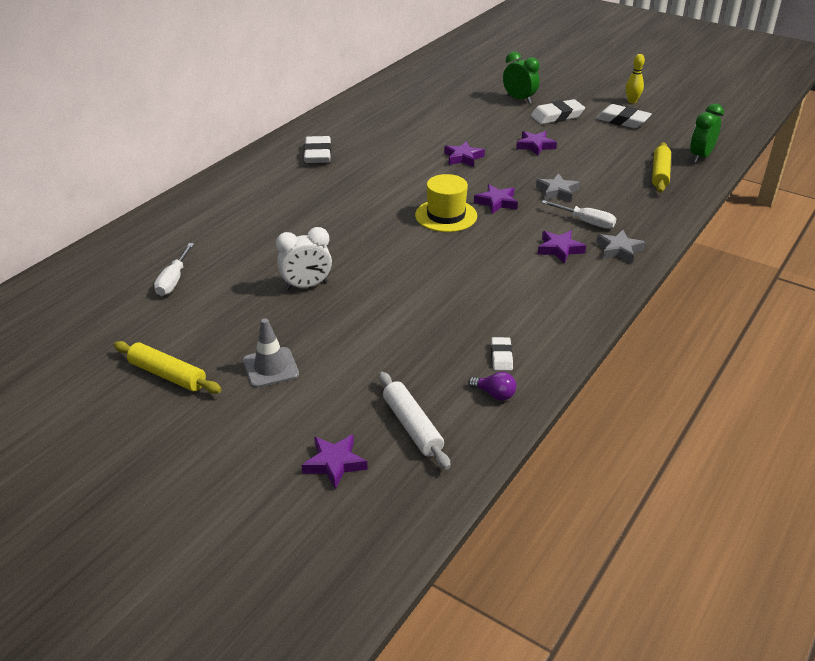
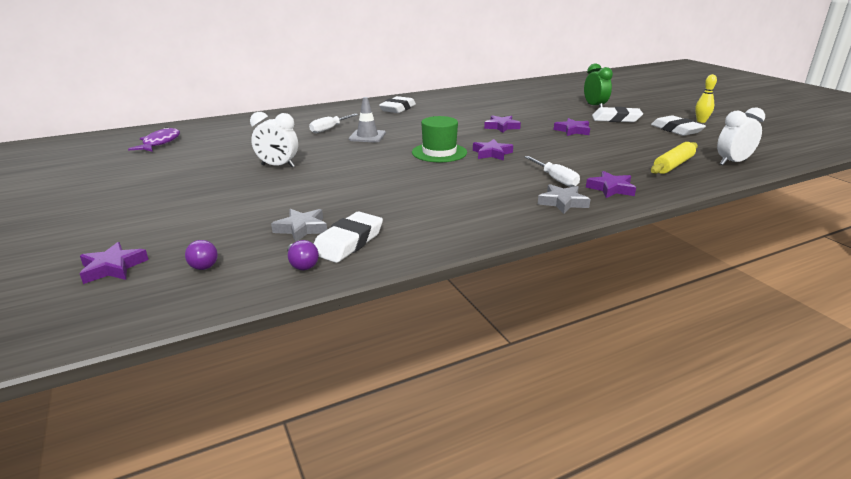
camera: 30 degrees right, 10 degrees down
(106, 294) = (160, 143): none -> purple fish
(168, 375) = (115, 187): yellow rolling pin -> none
(174, 280) = (206, 145): white screwdriver -> white screwdriver (329, 129)
(270, 368) = (178, 201): grey traffic cone -> grey traffic cone (367, 136)
(412, 426) = (205, 264): white rolling pin -> purple light bulb
(446, 215) = (439, 152): yellow hat -> green hat
(501, 357) = (348, 242): white eraser -> white eraser, size x1.78
(557, 191) = (555, 157): grey star -> grey star (302, 228)
(559, 249) = (505, 190): purple star -> purple star (611, 189)
(700, 157) = (732, 162): green clock -> white clock

